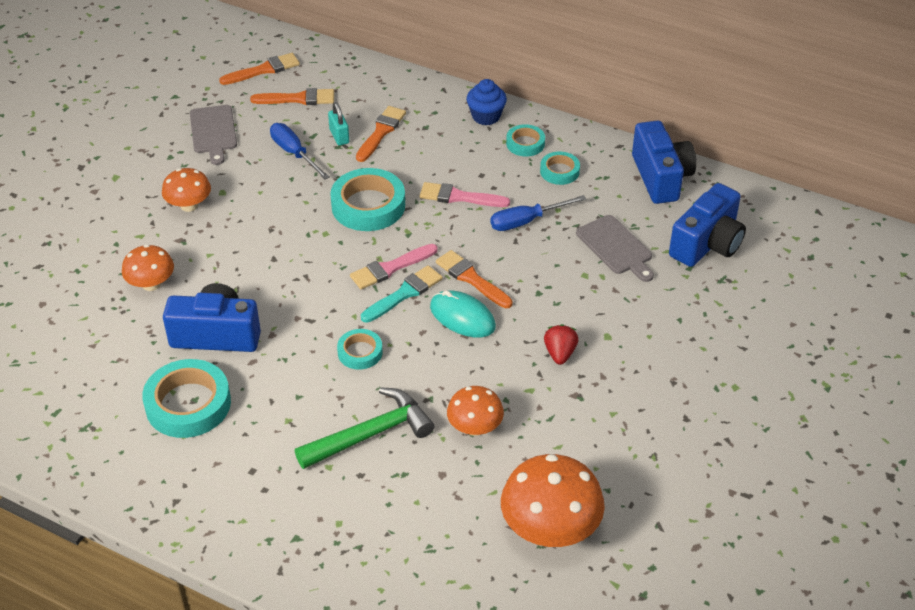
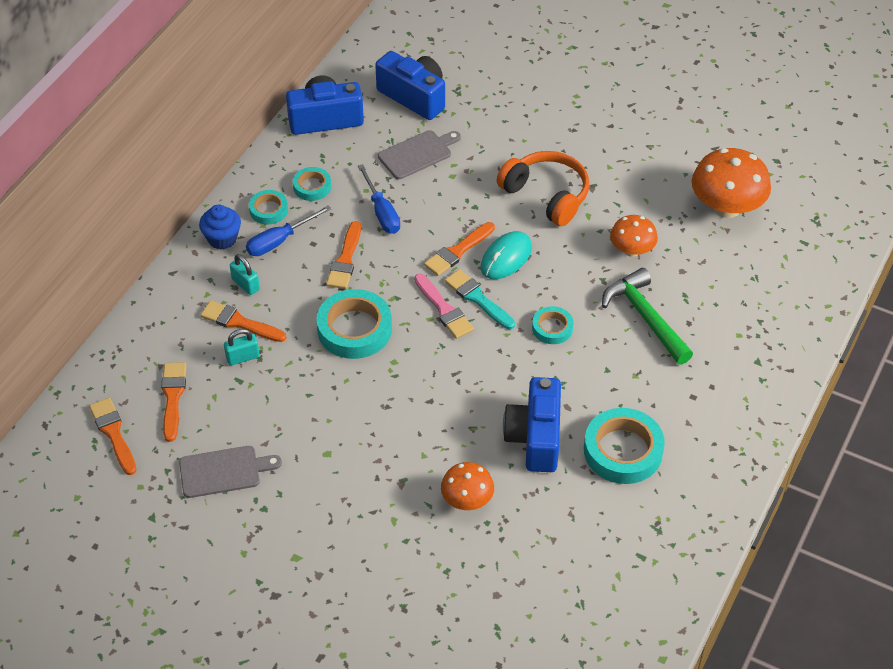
camera: 90 degrees left, 5 degrees up
(189, 205) = (347, 481): orange mushroom -> none
(294, 153) = (268, 394): blue screwdriver -> blue screwdriver (279, 241)
(427, 133) = (245, 284): none -> turquoise padlock
(459, 197) = (345, 259): pink brush -> orange brush
(560, 353) = (546, 195): red strawberry -> orange headphones

